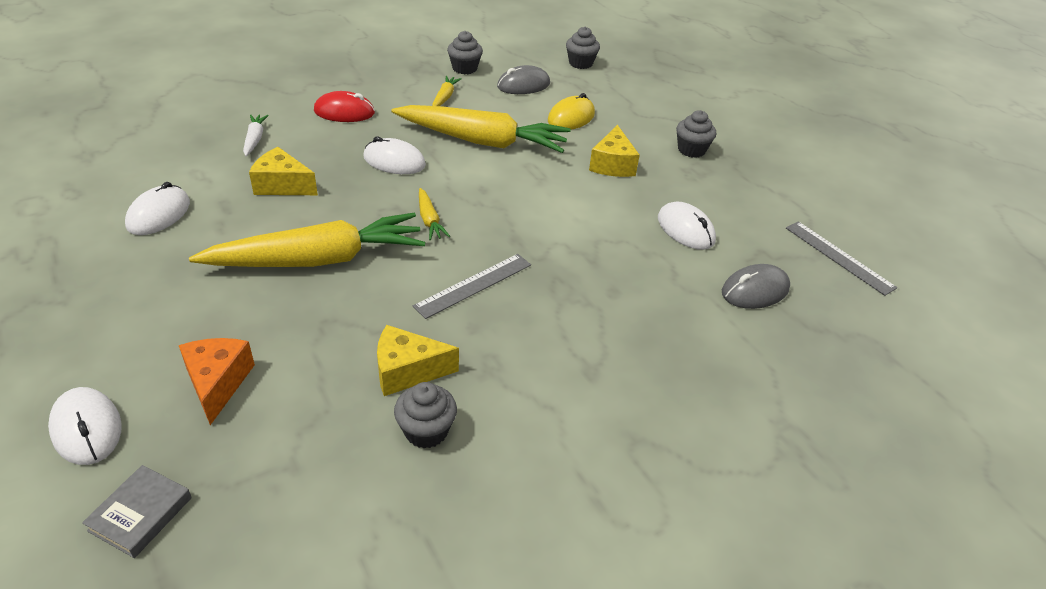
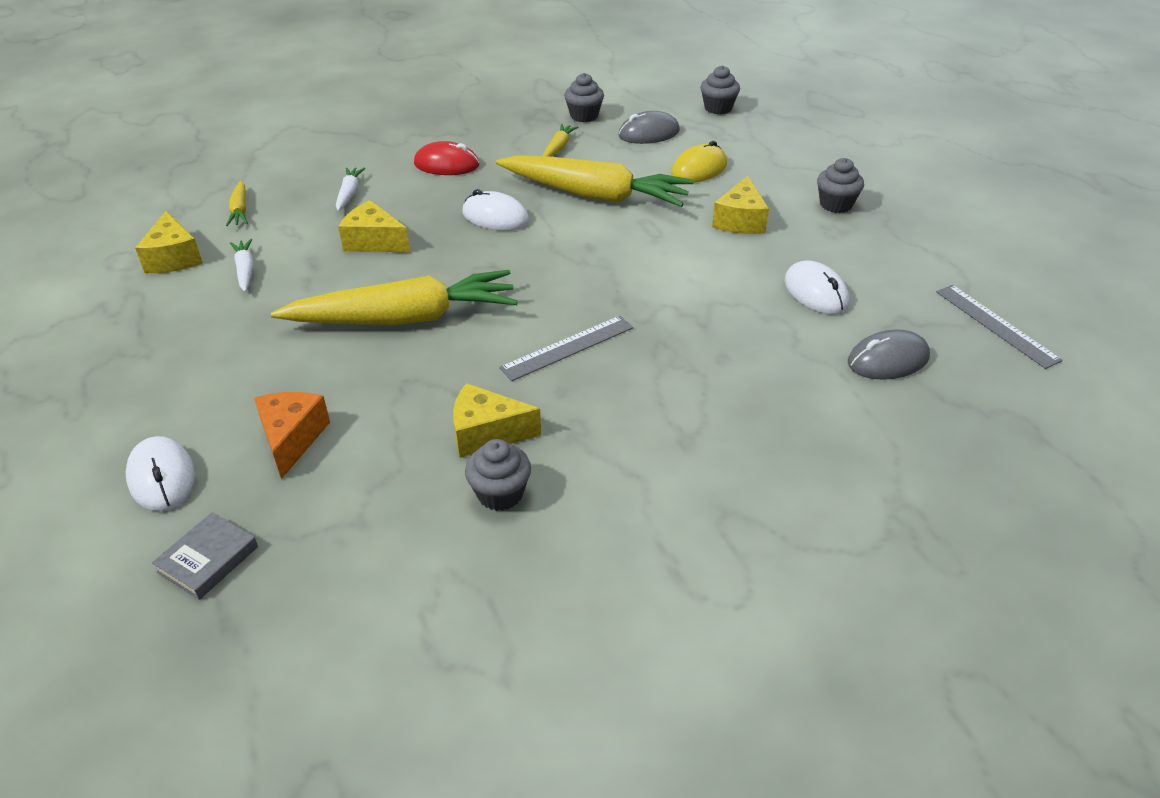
camera: 10 degrees right, 0 degrees up
(86, 202) = (174, 258): none -> yellow cheese
(159, 214) = (245, 270): white mouse -> white carrot
(429, 220) = (527, 279): yellow carrot -> yellow carrot (240, 210)

